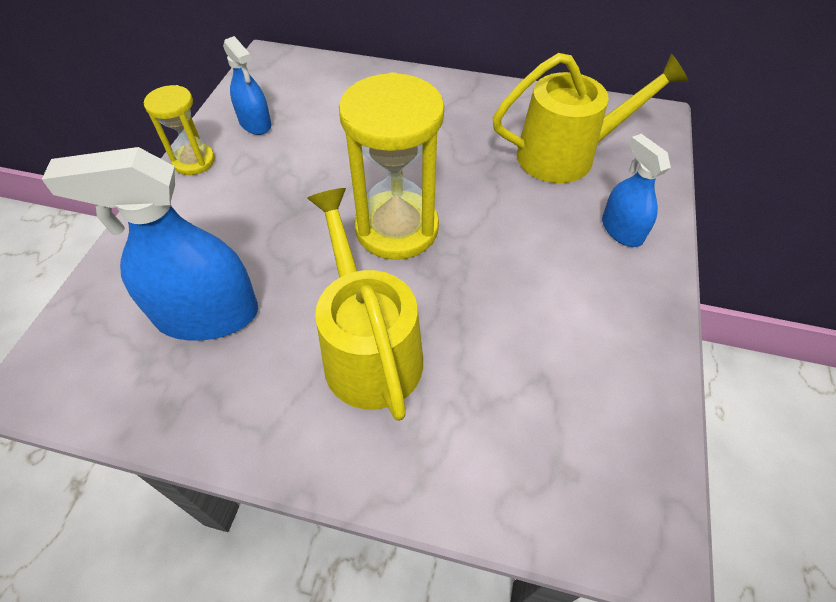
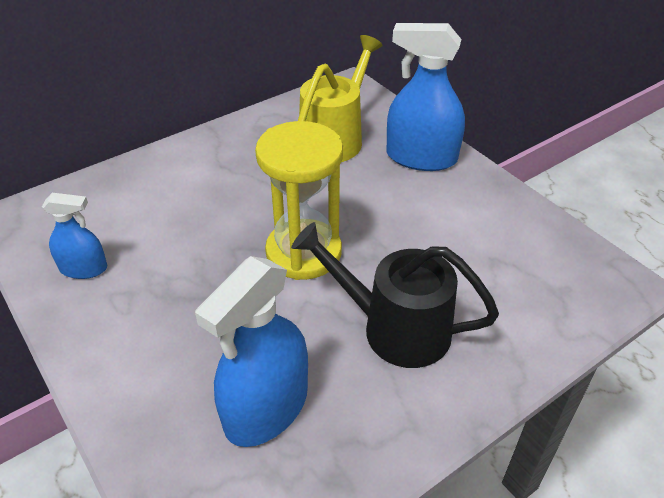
camera: 50 degrees left, 10 degrees down
(194, 161) = (75, 332): yellow hourglass -> none
(368, 349) = (394, 328): yellow watering can -> black watering can
(621, 230) = (421, 157): blue spray bottle -> blue spray bottle, size x1.77

